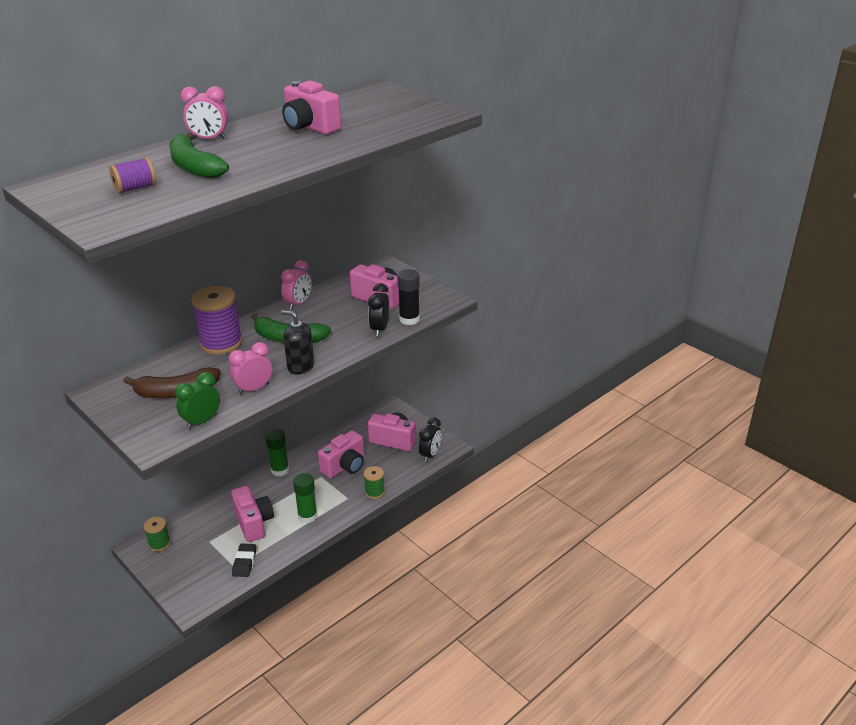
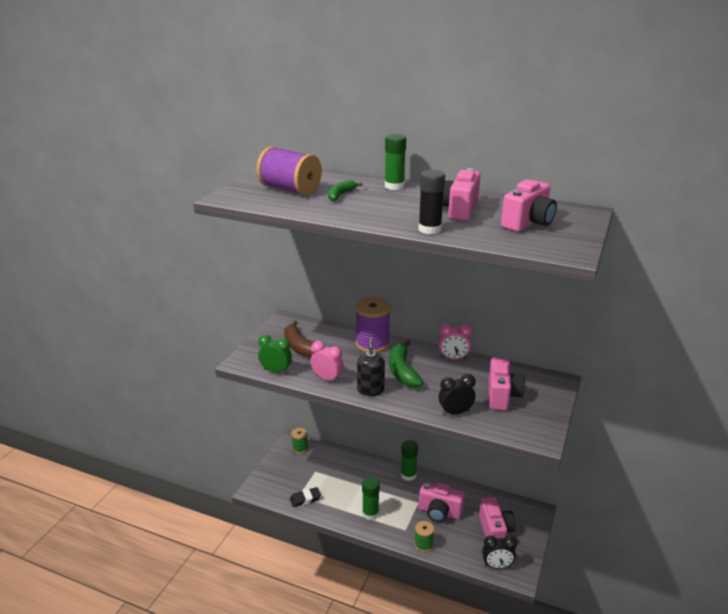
camera: 65 degrees right, 5 degrees down
(135, 188) = (290, 189): purple spool -> purple spool, size x1.86
(194, 167) = (340, 195): green banana -> green banana, size x0.59
(209, 139) = (394, 186): pink clock -> green glue stick
(253, 523) = (345, 486): pink camera -> pink camera (528, 223)
(409, 319) = (485, 424): black glue stick -> black glue stick (429, 229)

